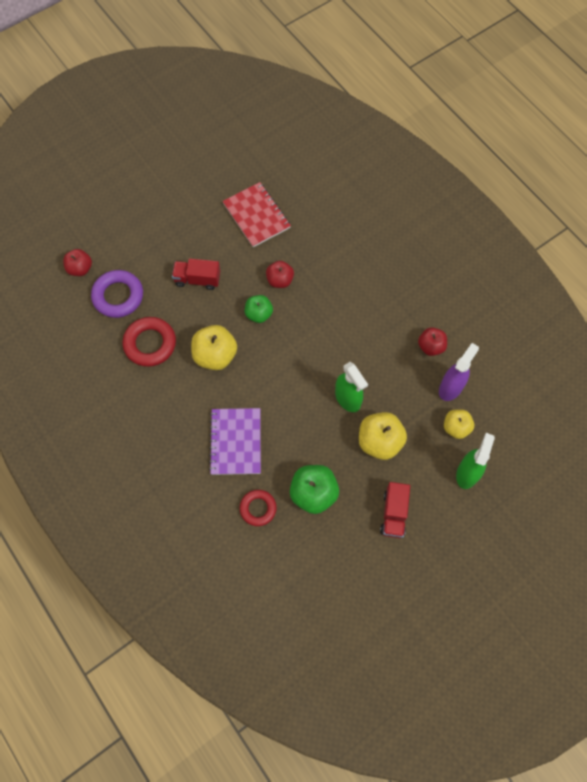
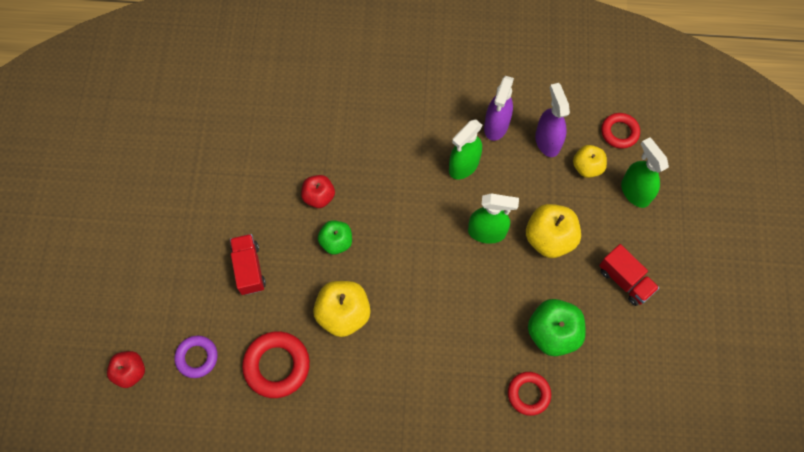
camera: 50 degrees left, 0 degrees up
(118, 296) = (197, 357): purple ring -> purple ring, size x0.64
(197, 279) = (249, 269): red truck -> red truck turned 120 degrees clockwise
(236, 442) = (447, 363): purple notebook -> none
(256, 216) = (232, 164): red notebook -> none
(382, 348) = (463, 166): none -> green spray bottle
(431, 346) = (496, 126): red apple -> purple spray bottle
(504, 430) = (619, 132): none -> red ring

